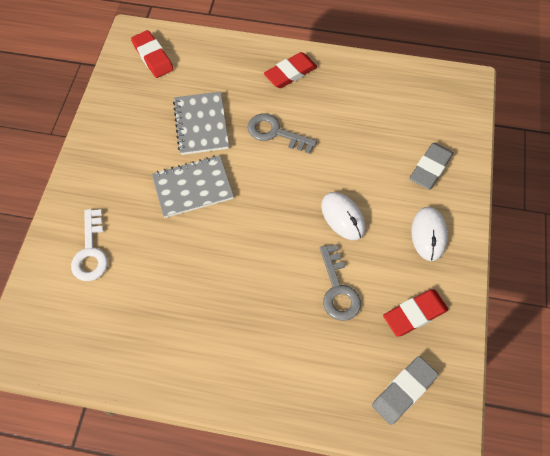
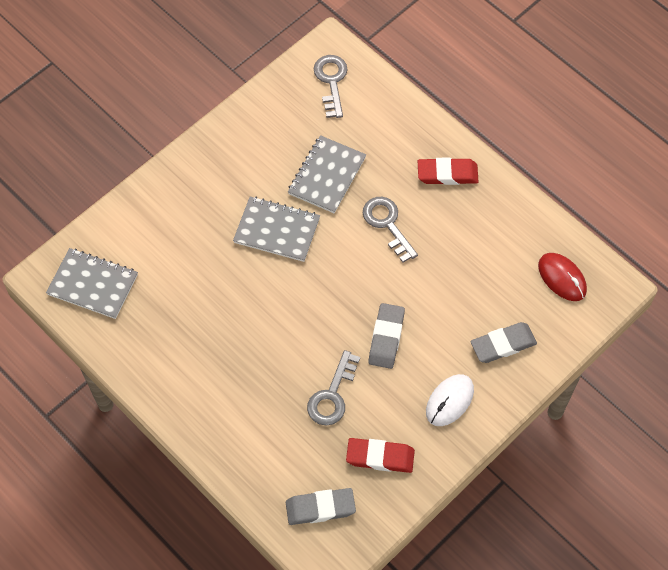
camera: 35 degrees right, 0 degrees up
(63, 329) = (93, 284): none -> grey notebook
(91, 251) = (155, 234): white key -> none
(153, 57) = (331, 82): red eraser -> grey key
(343, 217) = (386, 338): white mouse -> grey eraser
(429, 97) = (562, 278): none -> red mouse

